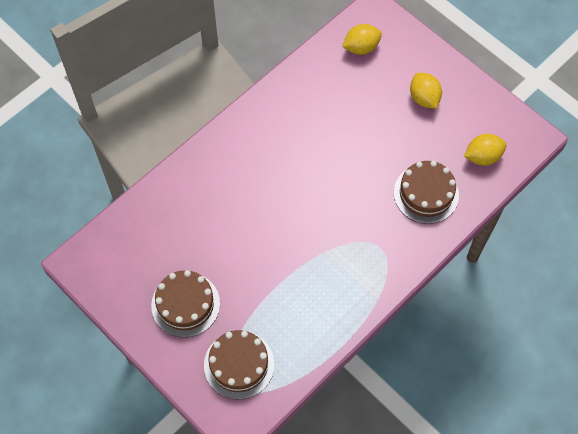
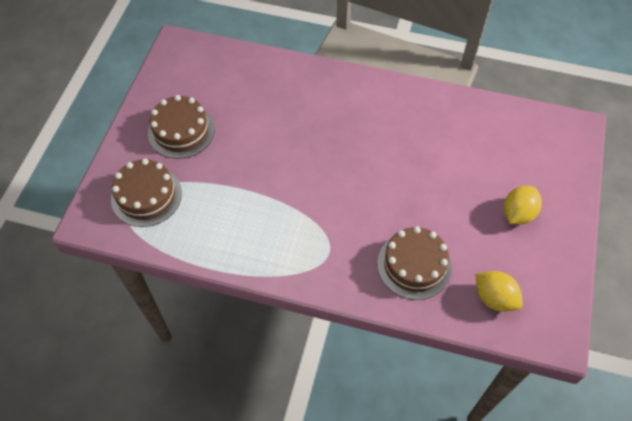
camera: 60 degrees right, 5 degrees down
(361, 48) = (528, 136): yellow lemon -> none

